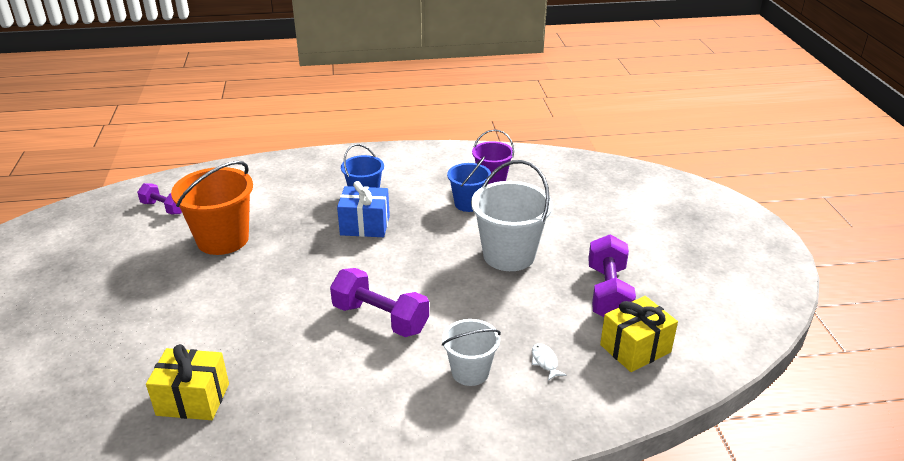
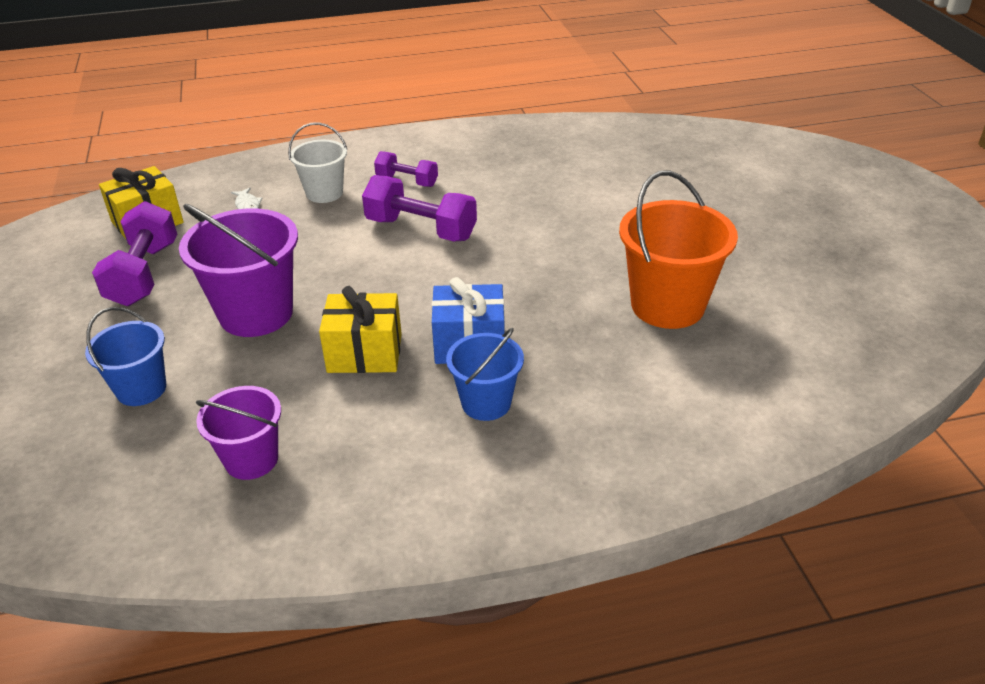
camera: 175 degrees right, 5 degrees up
(164, 208) = (804, 350): purple dumbbell -> purple dumbbell (407, 181)
(193, 399) = (576, 159): yellow gift -> yellow gift (365, 353)
(468, 204) = (303, 400): blue bucket -> blue bucket (141, 389)
(509, 255) = (256, 313): white bucket -> purple bucket

